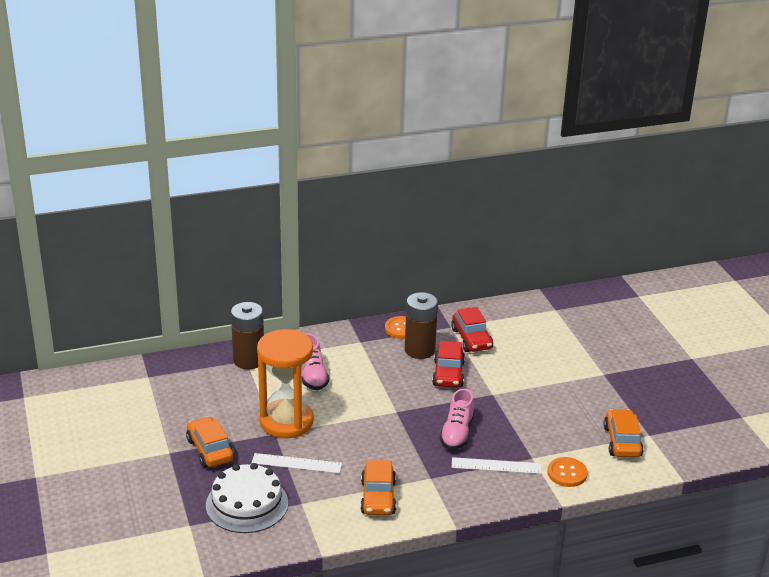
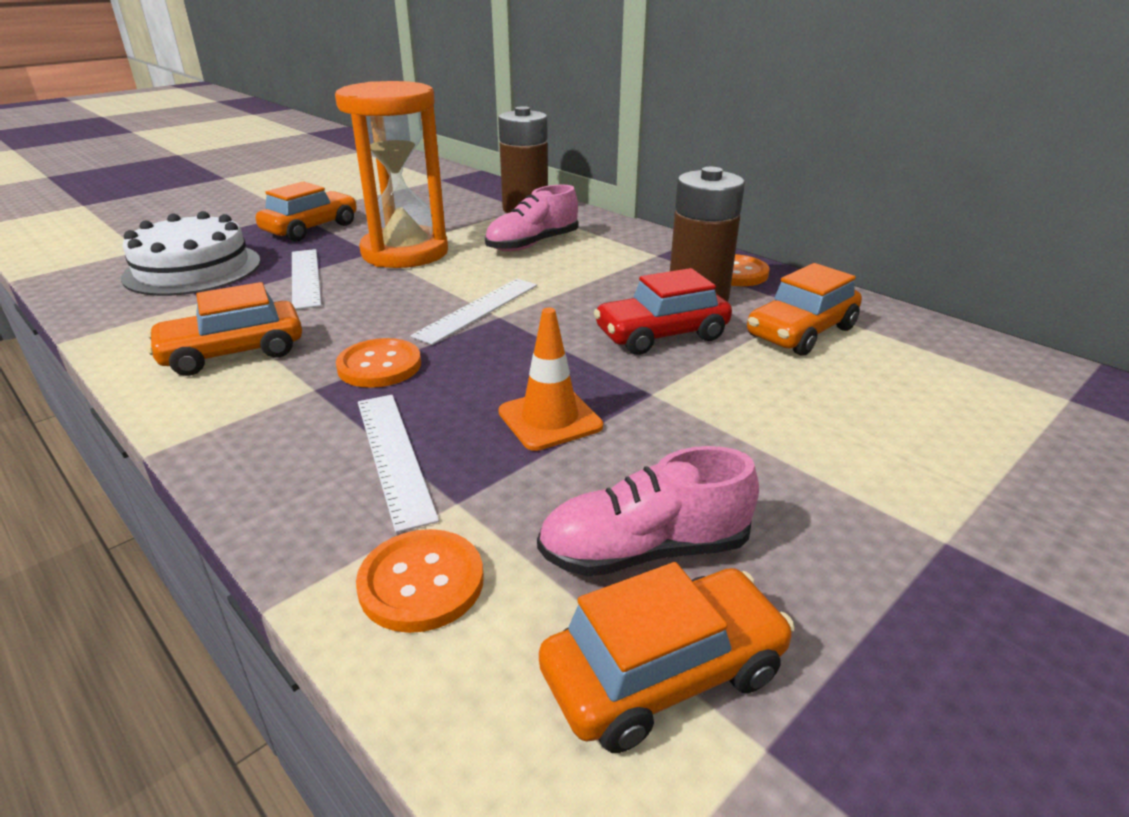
camera: 65 degrees right, 0 degrees up
(384, 415) = (478, 310): none -> white ruler
(422, 456) = (379, 366): none -> orange button
(457, 433) = (480, 384): pink shoe -> pink shoe (644, 550)
(471, 339) = (801, 332): red car -> orange car
(495, 424) = (550, 419): none -> orange traffic cone

